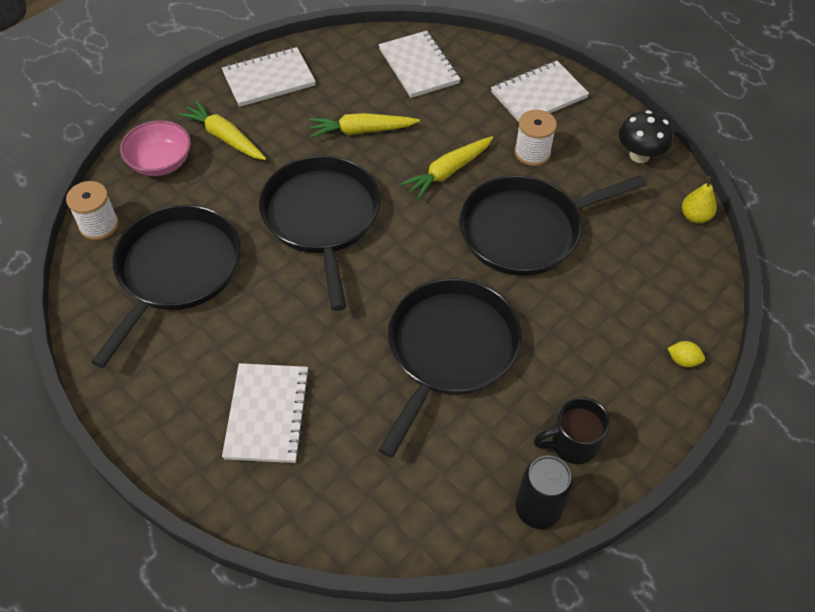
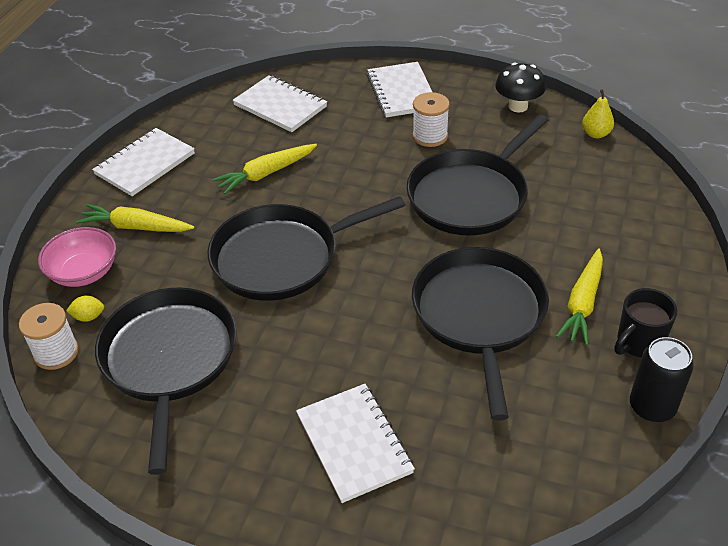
camera: 25 degrees left, 10 degrees down
(322, 218) = (282, 257): black pan -> black pan turned 75 degrees counterclockwise
(448, 172) = (369, 177): yellow carrot -> yellow carrot (582, 303)
(539, 95) = (402, 92): white notebook -> white notebook turned 45 degrees counterclockwise
(683, 360) = (671, 241): yellow lemon -> yellow lemon (89, 317)

